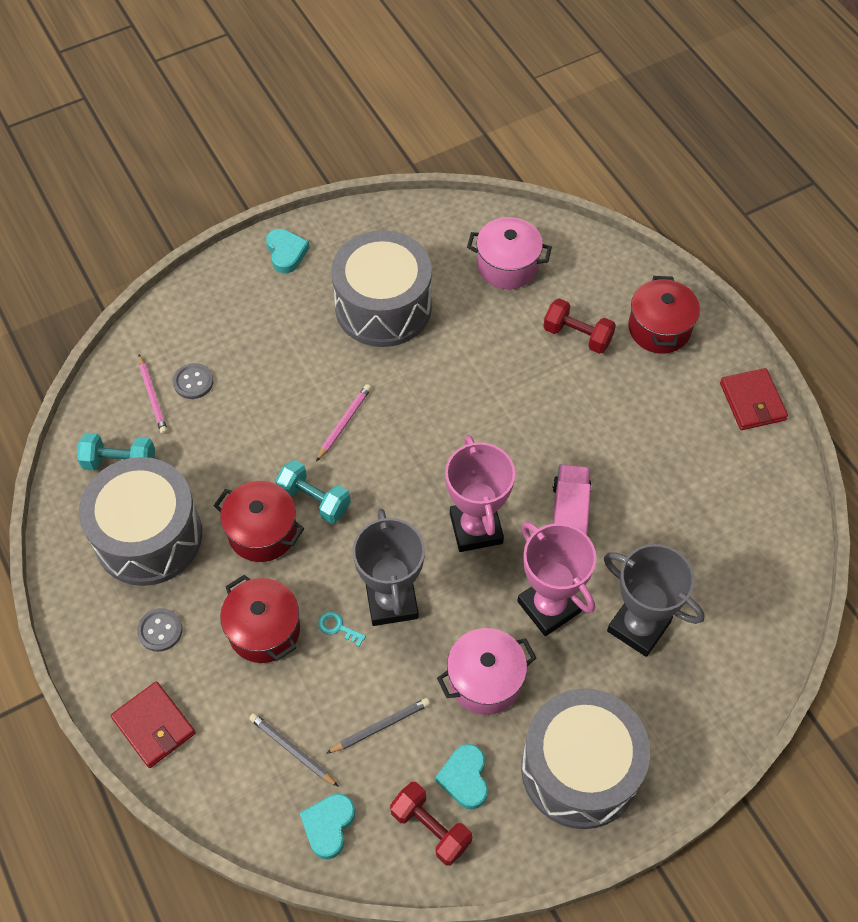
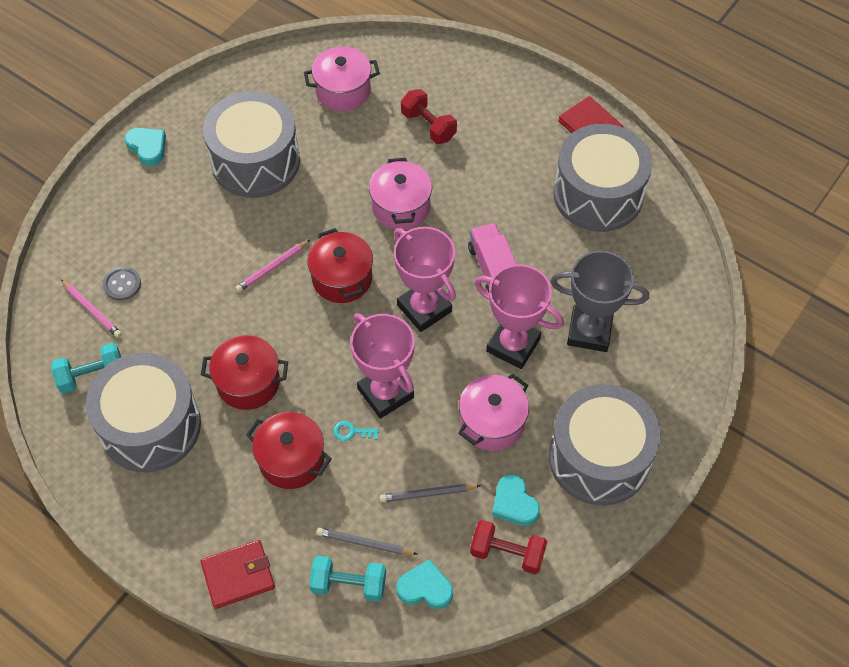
camera: 25 degrees left, 0 degrees up
(154, 726) = (238, 575): red wallet -> red wallet turned 45 degrees counterclockwise
(160, 630) = (202, 497): grey button -> none
(314, 500) = (279, 339): turquoise dumbbell -> turquoise dumbbell (349, 584)
(328, 826) = (425, 588): turquoise heart -> turquoise heart turned 105 degrees clockwise
(344, 423) = (272, 267): pink pencil -> pink pencil turned 135 degrees counterclockwise
(381, 727) = (427, 493): grey pencil -> grey pencil turned 135 degrees counterclockwise
(392, 601) = (385, 393): grey trophy -> pink trophy
(506, 411) = (401, 207): none -> pink pot
(577, 336) = (428, 126): red dumbbell -> red dumbbell turned 45 degrees clockwise
(659, 329) = (490, 96): red pot -> red pot (342, 278)
(723, 479) = (598, 194): none -> grey drum

